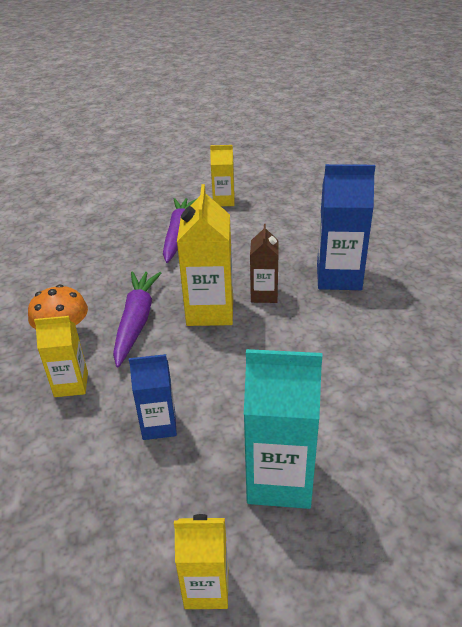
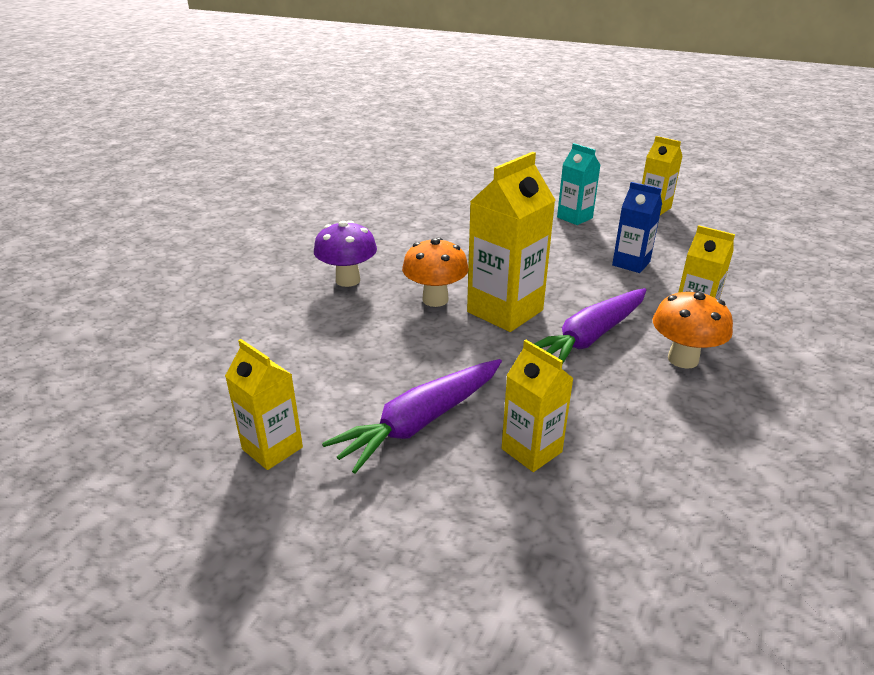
camera: 140 degrees left, 5 degrees down
(118, 249) = (531, 450): none -> yellow carton
(264, 294) = (435, 300): brown carton -> orange mushroom
(280, 479) = (574, 218): turquoise carton -> turquoise carton, size x0.60
(338, 277) = (348, 280): blue carton -> purple mushroom

